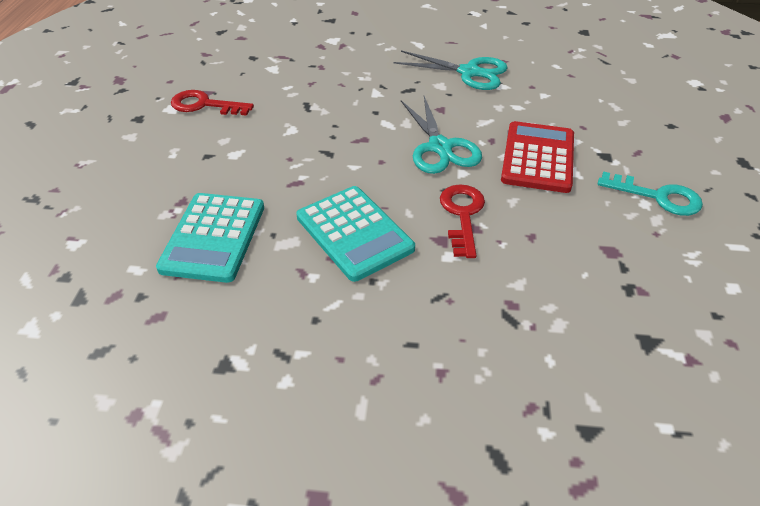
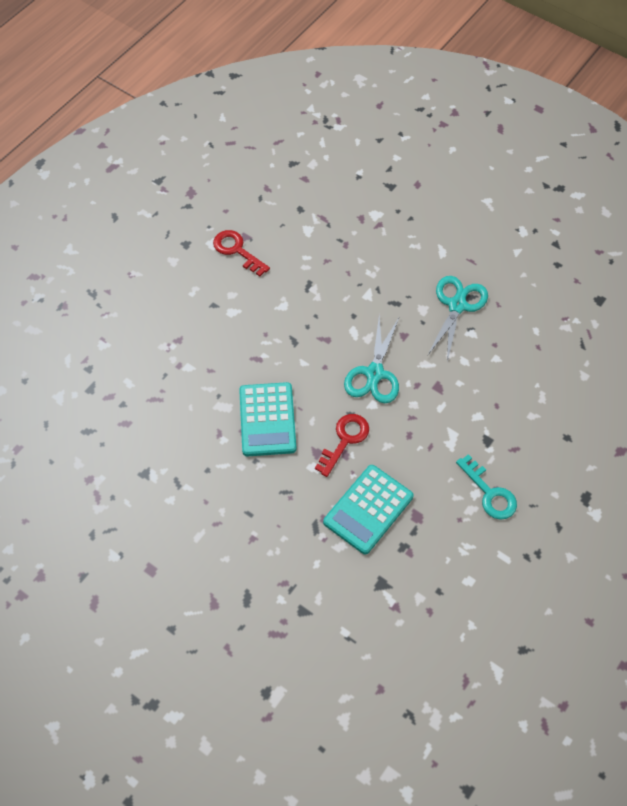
camera: 30 degrees right, 15 degrees up
(213, 237) = (182, 380): turquoise calculator -> turquoise calculator (368, 509)
(469, 72) = (457, 305): turquoise scissors -> turquoise scissors turned 120 degrees counterclockwise
(538, 157) = (436, 417): red calculator -> none

